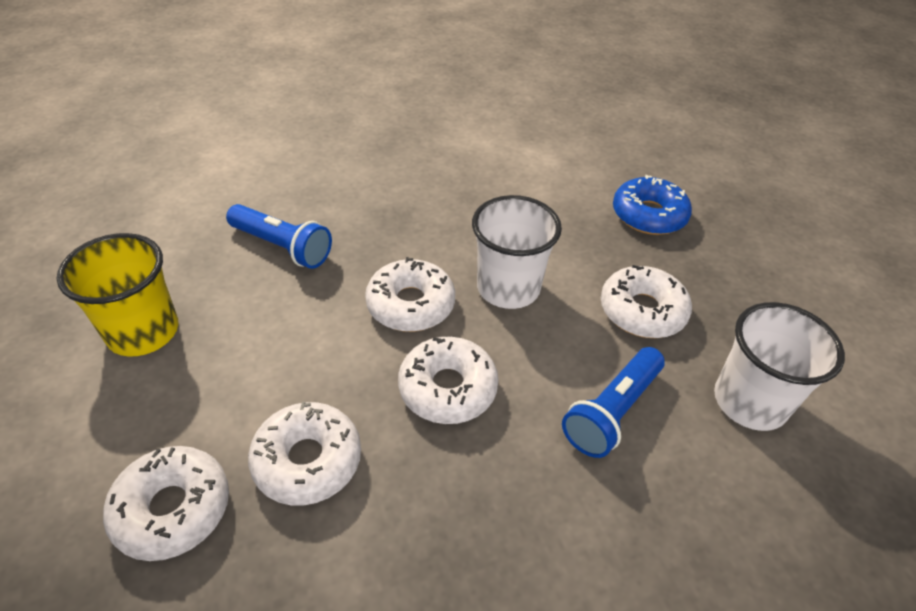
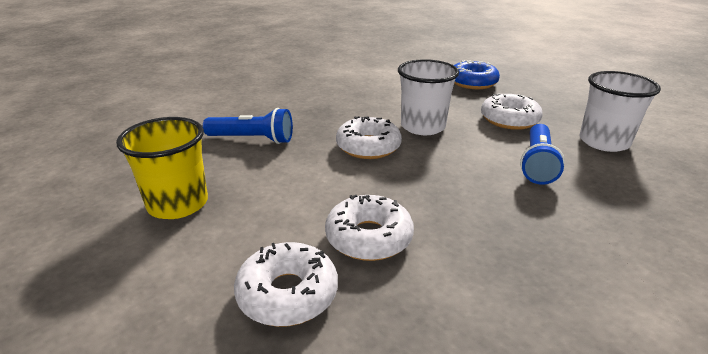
camera: 20 degrees left, 15 degrees down
(447, 388) = (430, 178): white donut -> none

